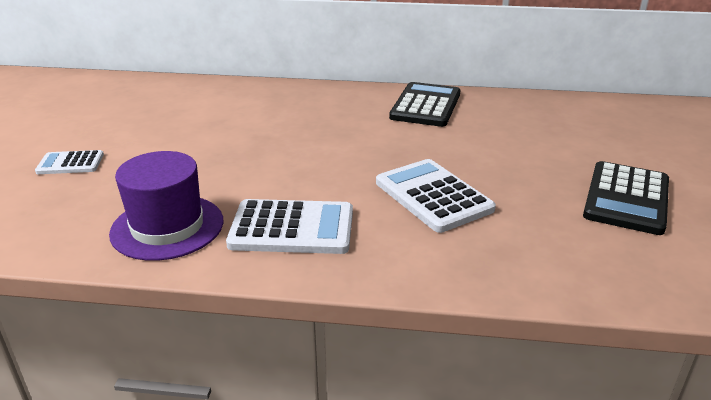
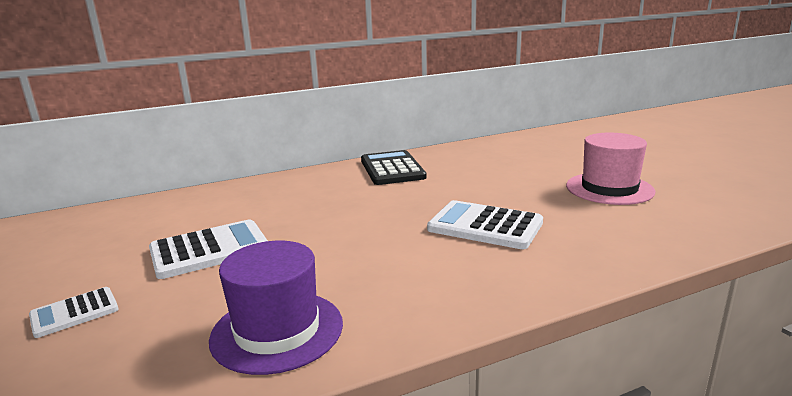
camera: 30 degrees left, 10 degrees down
(292, 228) = (405, 287): white calculator -> white calculator (209, 250)
(626, 198) = (609, 188): black calculator -> pink hat

